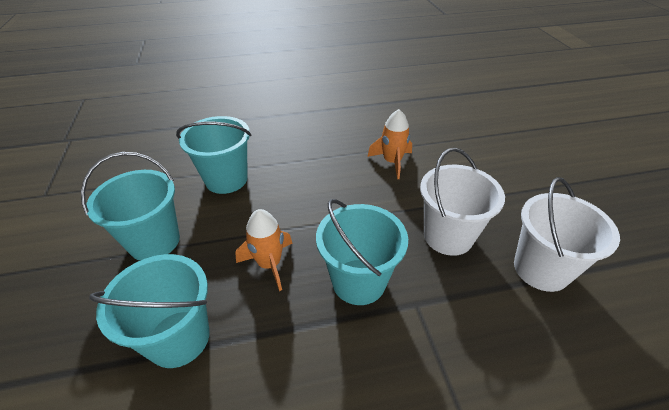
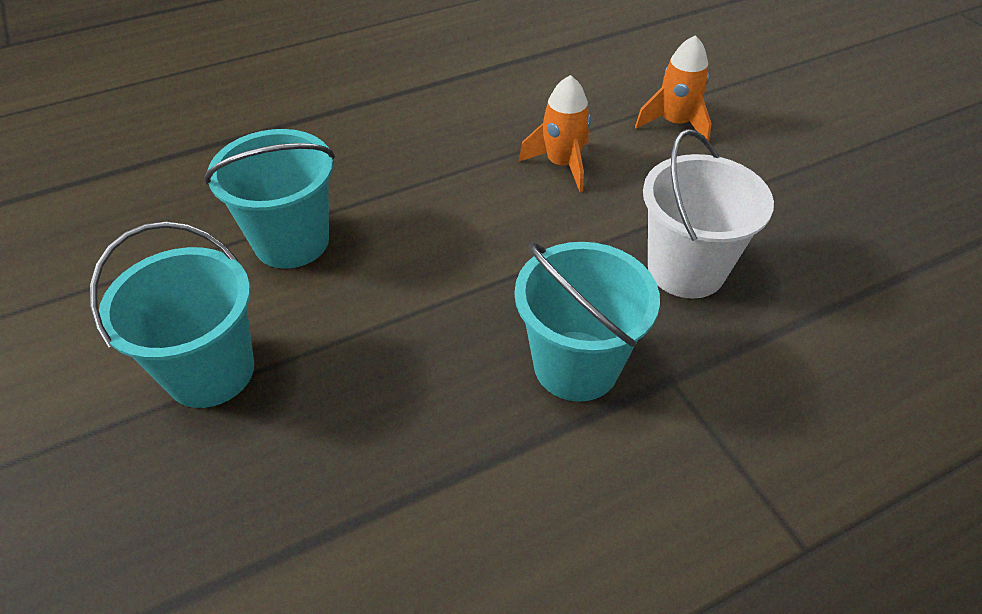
camera: 15 degrees left, 5 degrees up
(179, 338) = (326, 513): turquoise bucket -> none
(269, 264) = (425, 368): orange rocket -> orange rocket (675, 123)
(541, 269) = (830, 293): white bucket -> none

